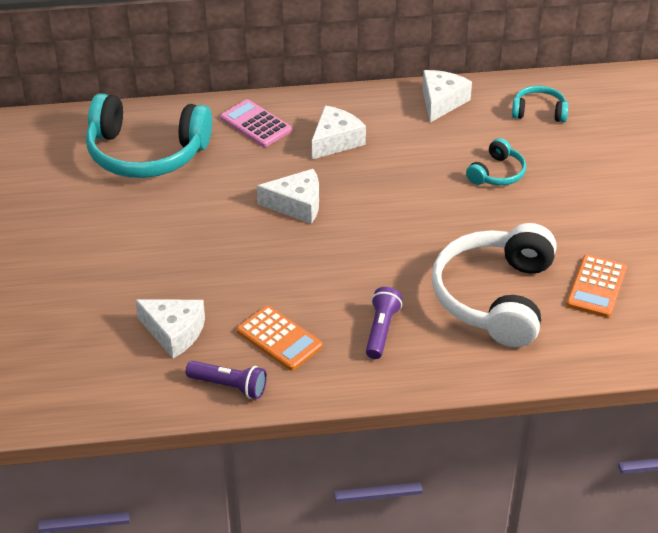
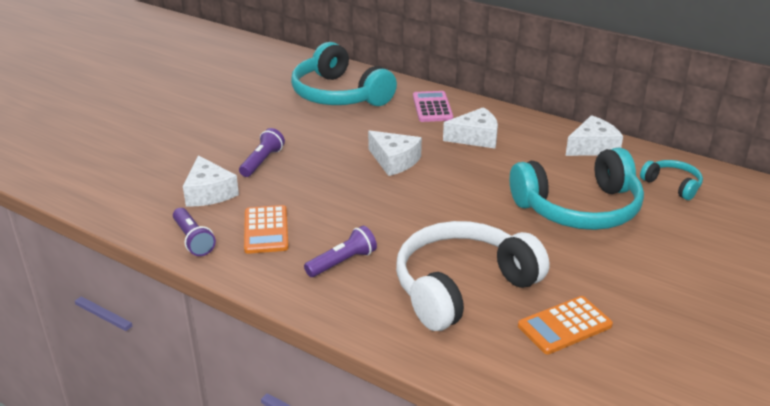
camera: 40 degrees right, 10 degrees down
(177, 271) = (262, 162): none -> purple flashlight
(497, 173) = (579, 208): turquoise headphones -> turquoise headphones, size x2.11

